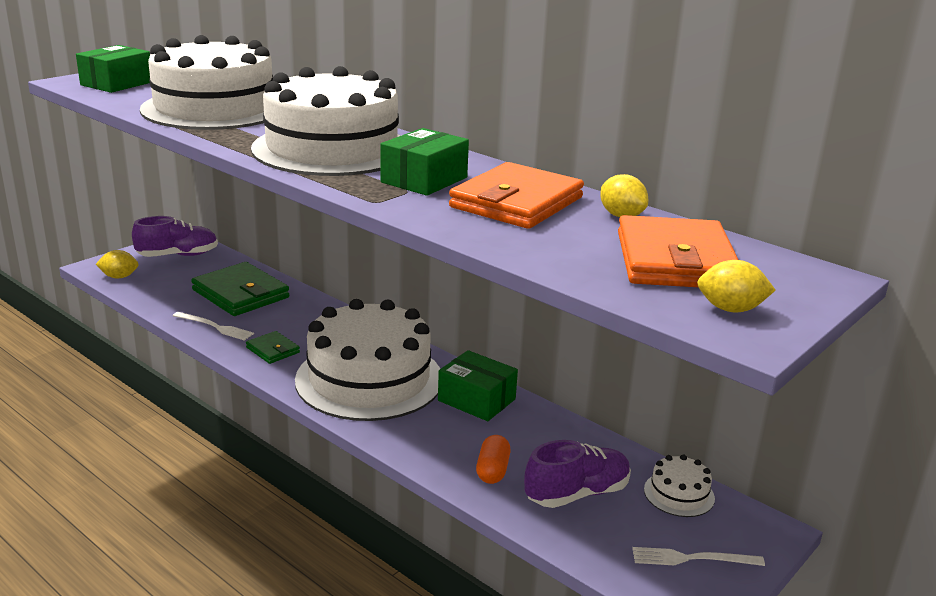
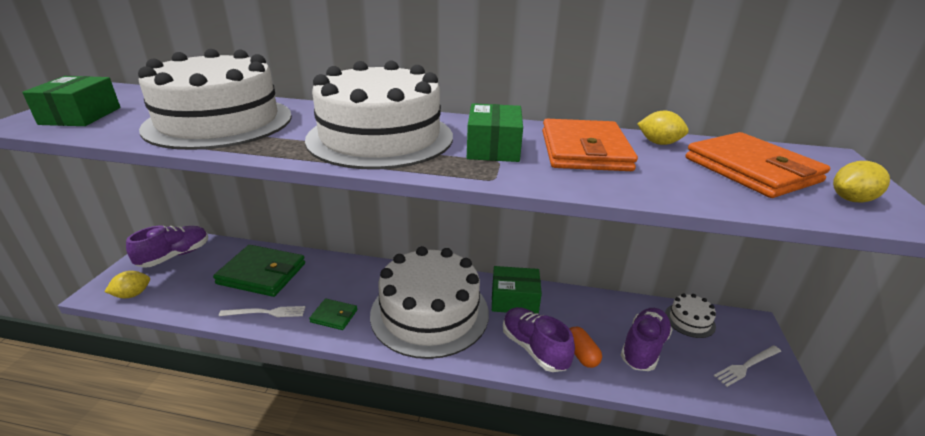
camera: 30 degrees left, 5 degrees up
(445, 447) = (534, 348): none -> purple shoe

